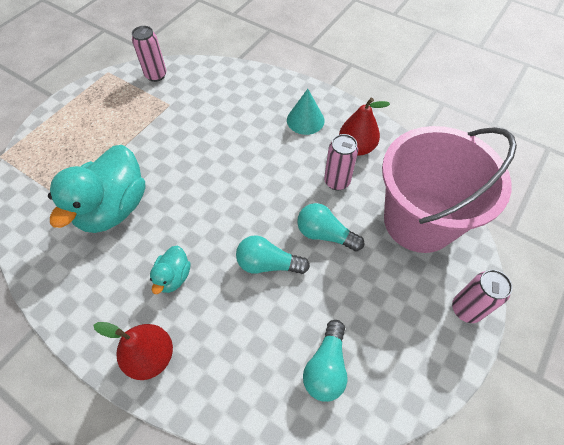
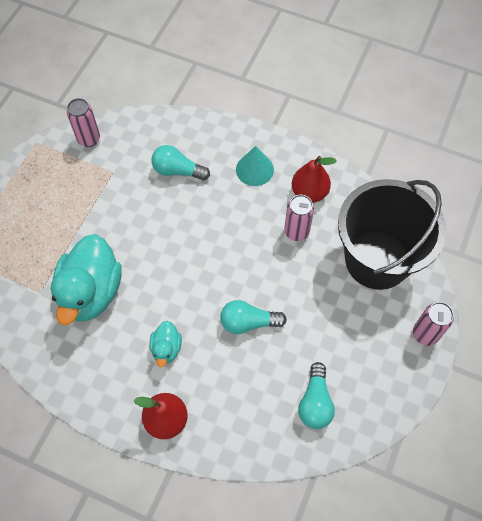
camera: 10 degrees left, 5 degrees up
(325, 234) = (294, 286): turquoise light bulb -> turquoise light bulb (178, 171)
(419, 221) = (377, 260): pink bucket -> black bucket

